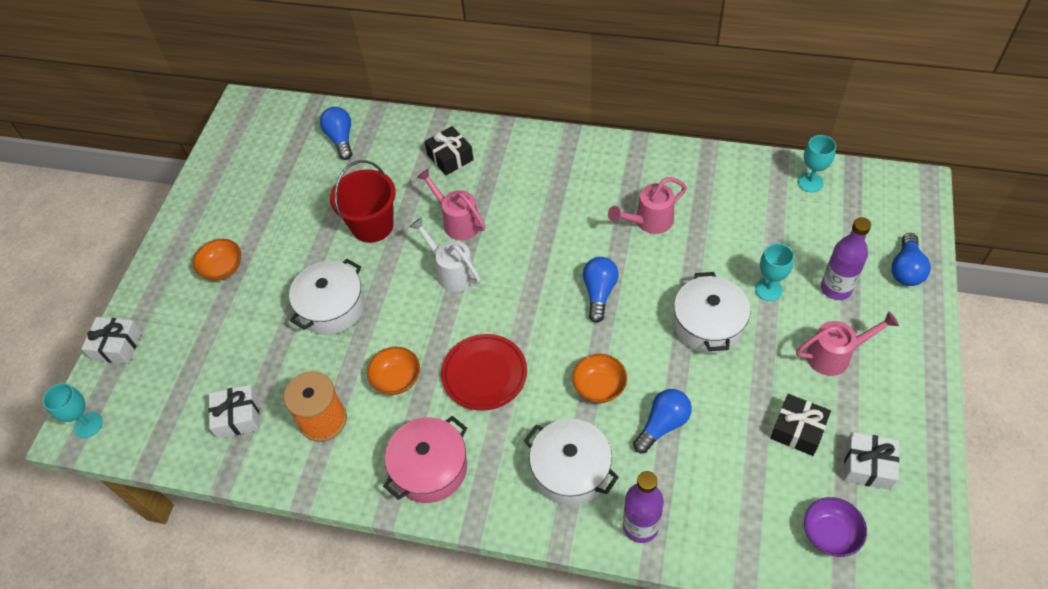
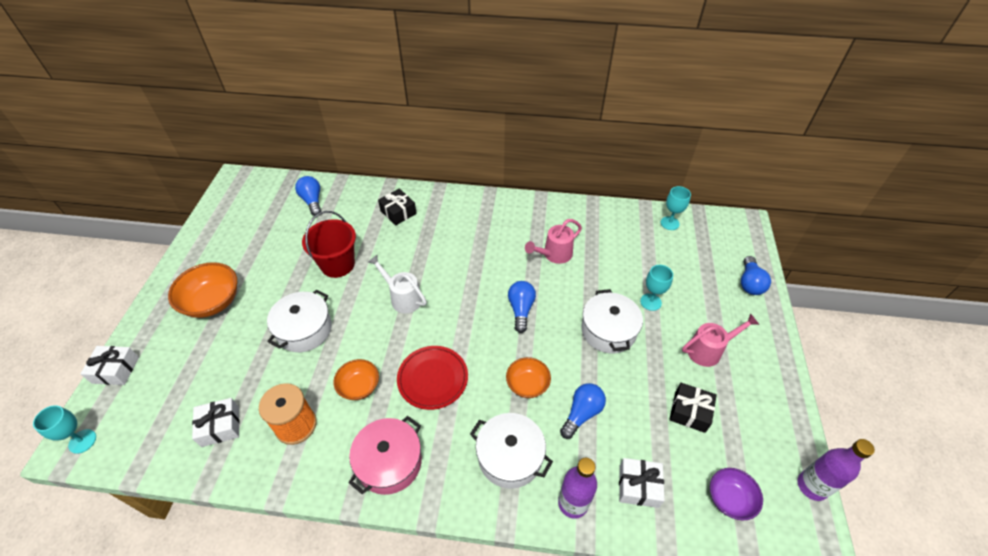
camera: 10 degrees left, 5 degrees down
(222, 268) = (212, 302): orange bowl -> orange bowl, size x1.62
(457, 221) = (406, 259): pink watering can -> none
(836, 288) = (701, 299): purple bottle -> purple bottle (812, 486)
(867, 465) = (749, 438): white gift -> white gift (638, 486)

